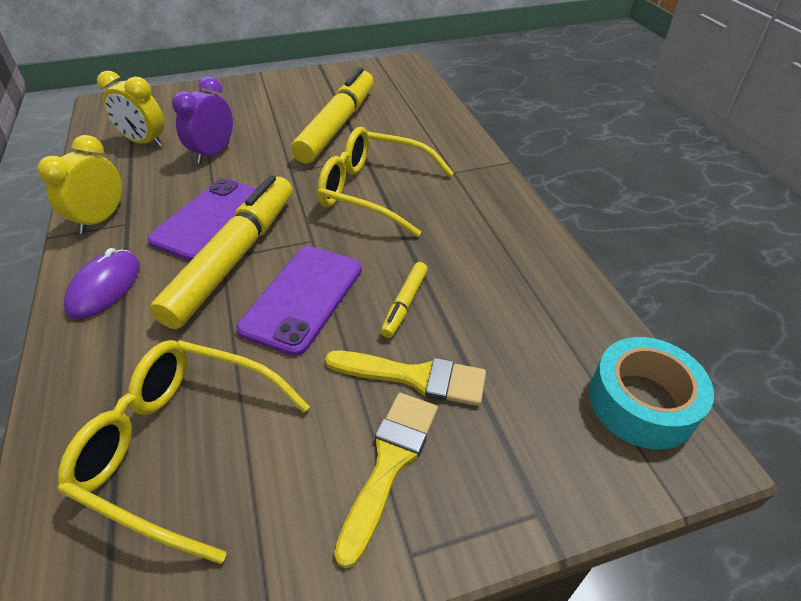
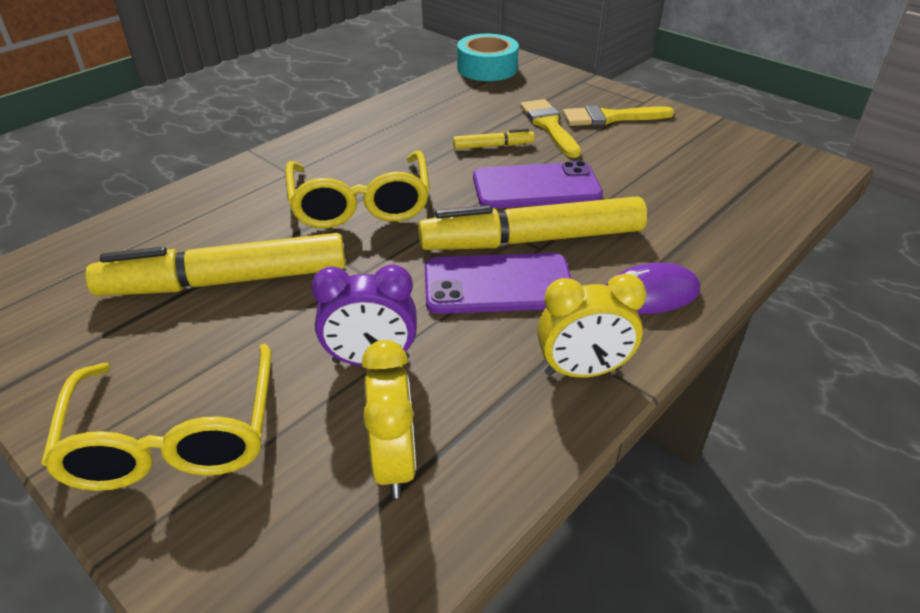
camera: 120 degrees left, 5 degrees down
(181, 446) = (695, 179): yellow glasses -> yellow glasses (174, 437)

